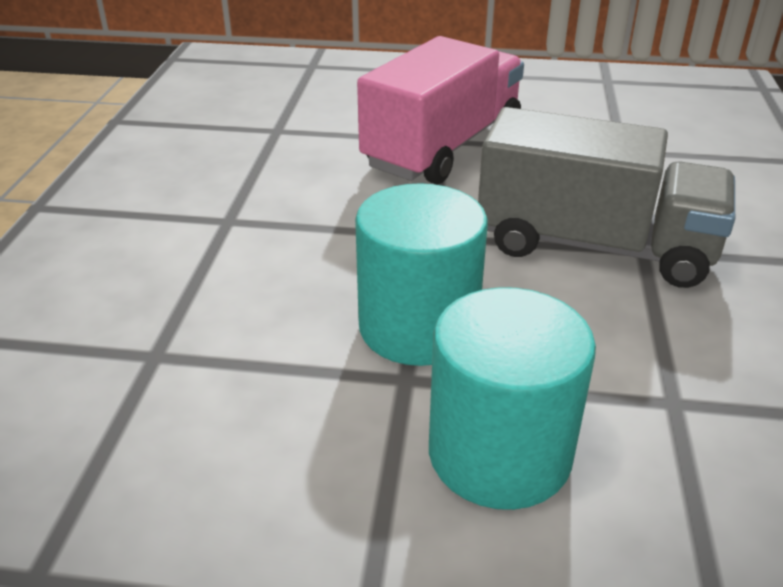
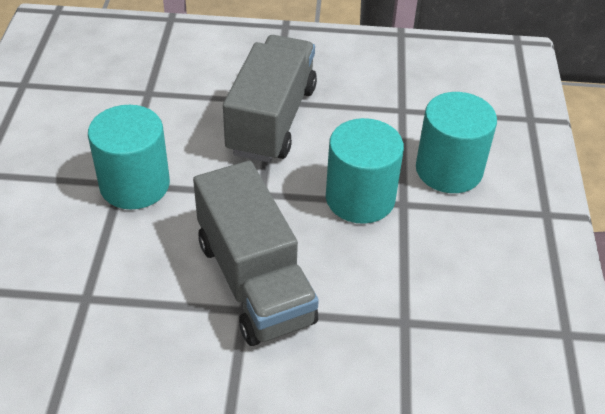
camera: 95 degrees left, 10 degrees up
(269, 227) = (254, 281): none -> grey truck
(443, 147) = (135, 184): pink truck -> turquoise cylinder

